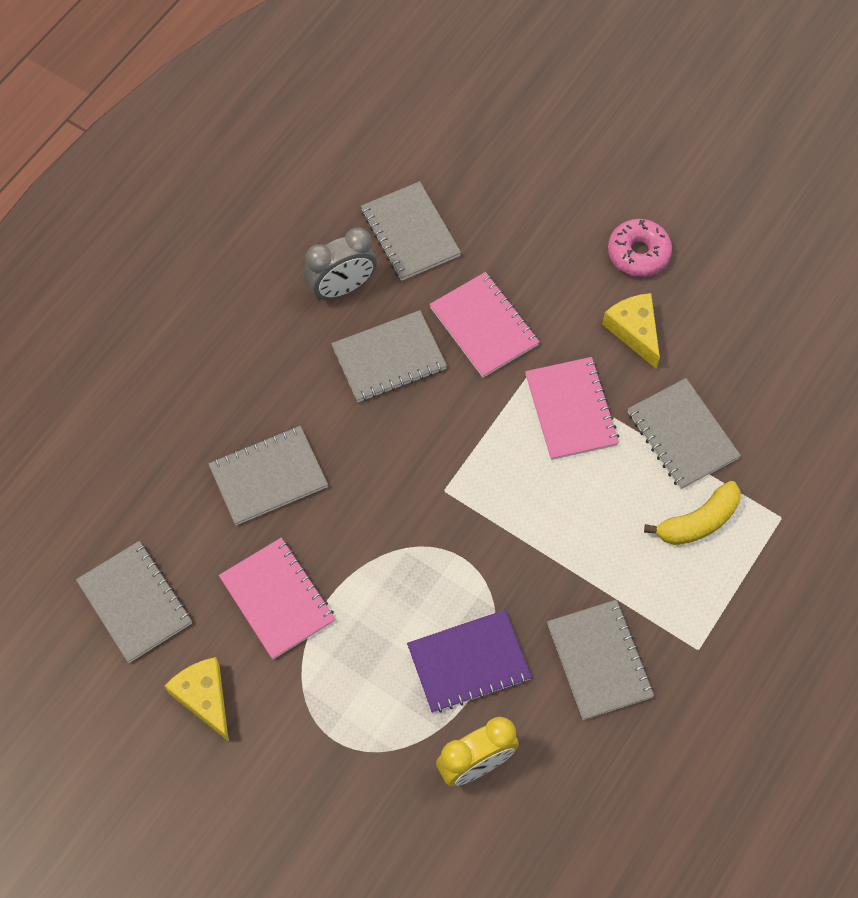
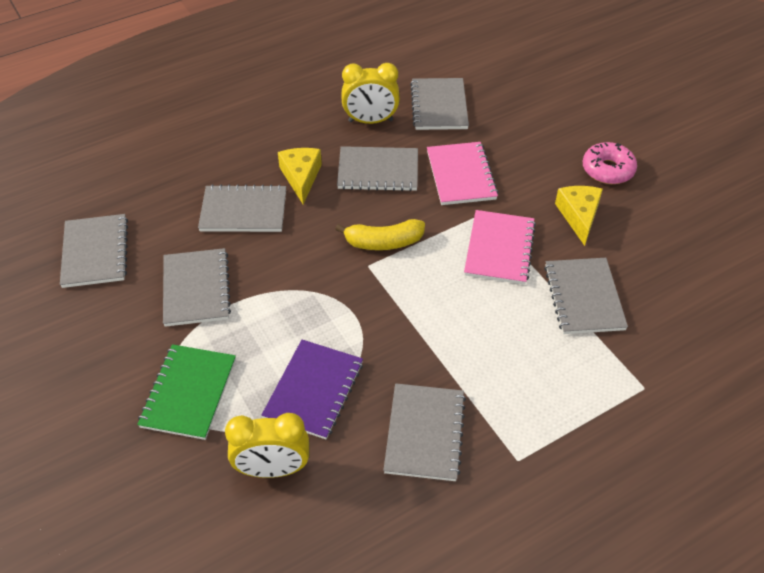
camera: 25 degrees right, 15 degrees down
(204, 697) = (97, 332): yellow cheese -> yellow cheese (301, 177)
(277, 599) = (196, 289): pink notebook -> grey notebook
(342, 288) = (370, 121): grey clock -> yellow clock
(345, 722) = (188, 393): none -> green notebook
(469, 663) = (314, 390): purple notebook -> purple notebook turned 75 degrees counterclockwise
(698, 522) = (566, 363): yellow banana -> yellow banana (383, 242)

